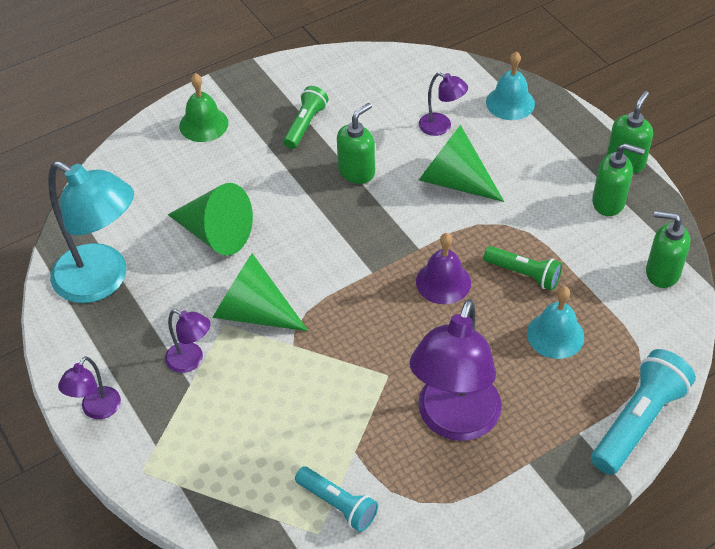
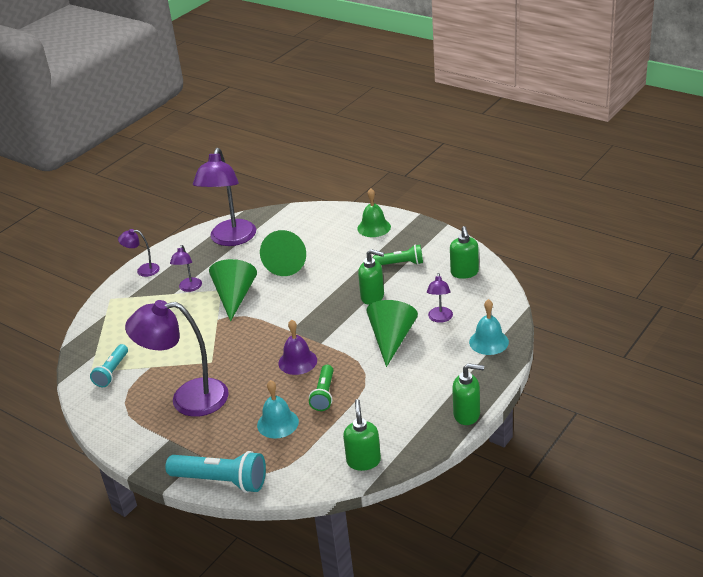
camera: 70 degrees right, 15 degrees down
(102, 280) = (231, 239): turquoise lamp -> purple lamp
(609, 202) = (418, 417): green soap dispenser -> green soap dispenser (464, 273)

